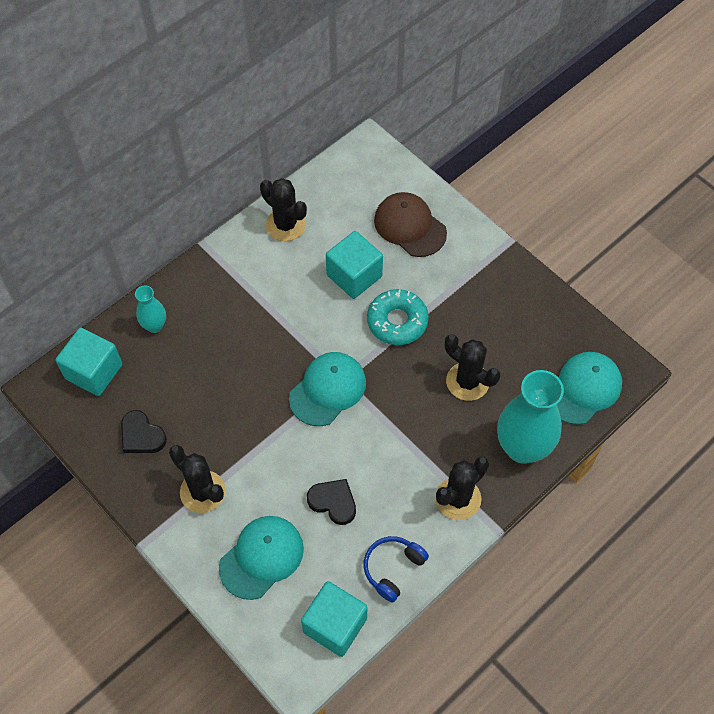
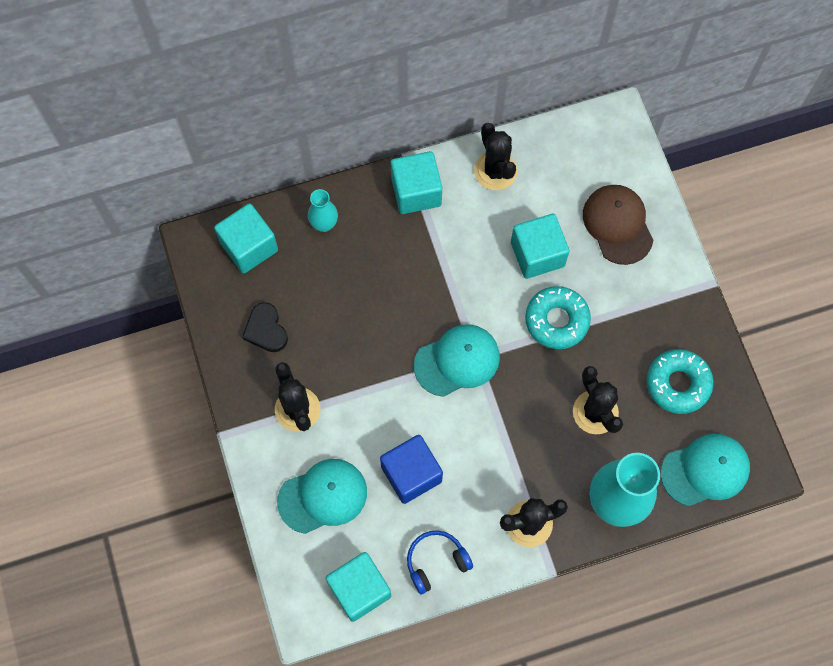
camera: 25 degrees right, 10 degrees up
(225, 267) = (416, 192): none -> turquoise cube
(333, 502) = (411, 474): black heart -> blue cube
(524, 330) = (678, 384): none -> turquoise donut

